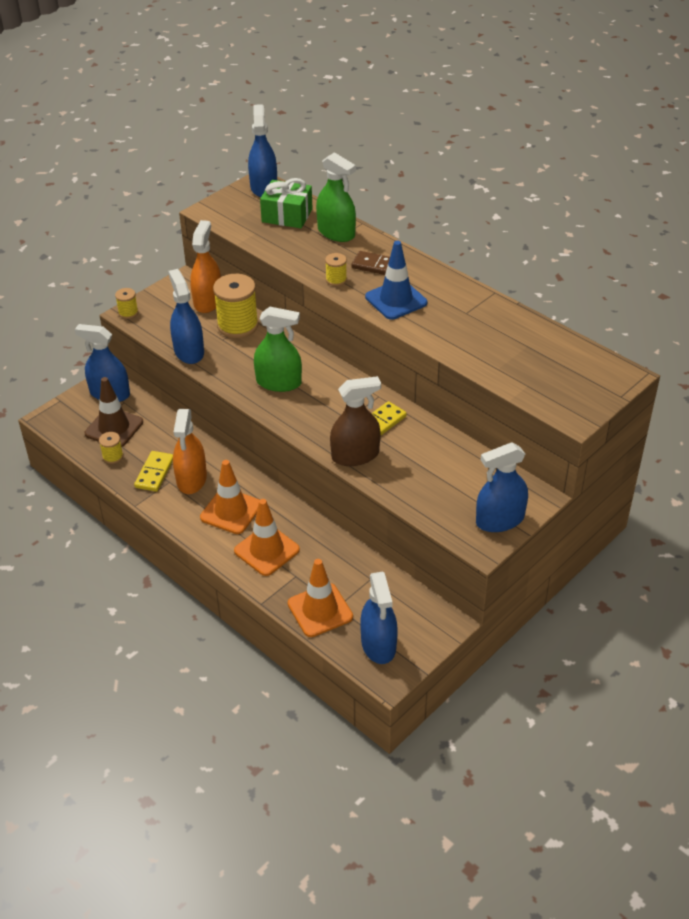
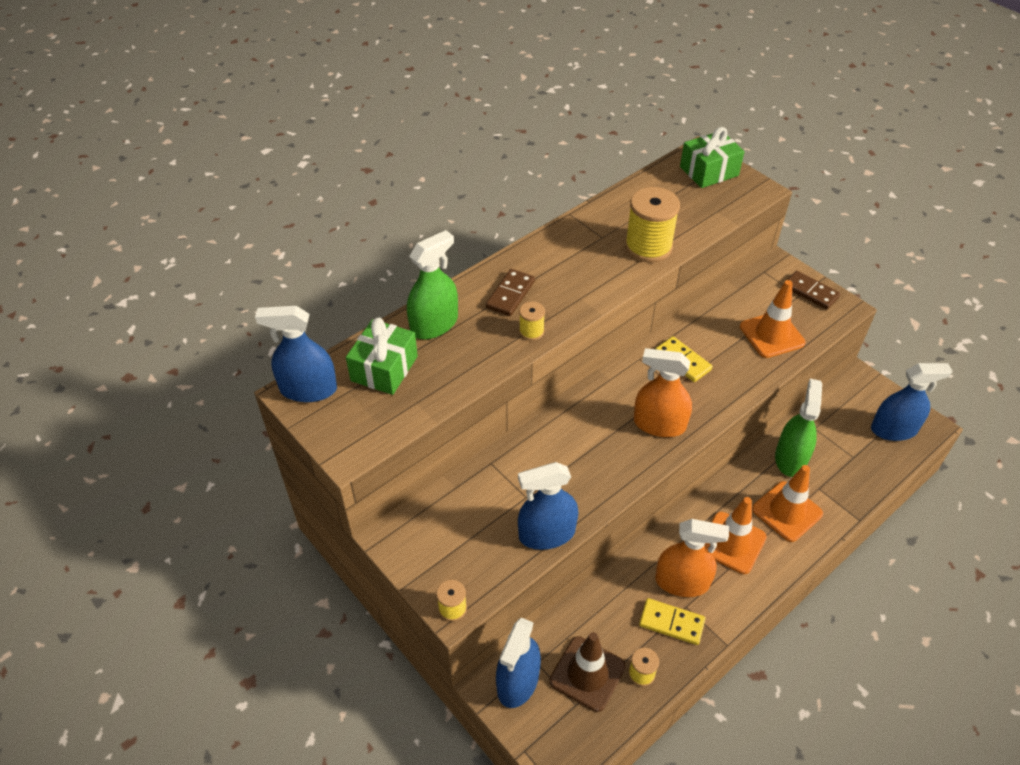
camera: 85 degrees left, 5 degrees up
(208, 301) = (444, 511): orange spray bottle -> orange spray bottle (659, 424)
(238, 326) = (501, 479): yellow spool -> yellow spool (648, 247)
(279, 382) = (613, 443): green spray bottle -> green spray bottle (790, 458)
(320, 610) = (860, 471): orange traffic cone -> orange traffic cone (772, 335)
(355, 455) = (732, 385): brown spray bottle -> none
(396, 300) = (575, 286): blue traffic cone -> none
(500, 520) = (810, 292): blue spray bottle -> brown domino
(594, 381) = (709, 171): none -> green gift

